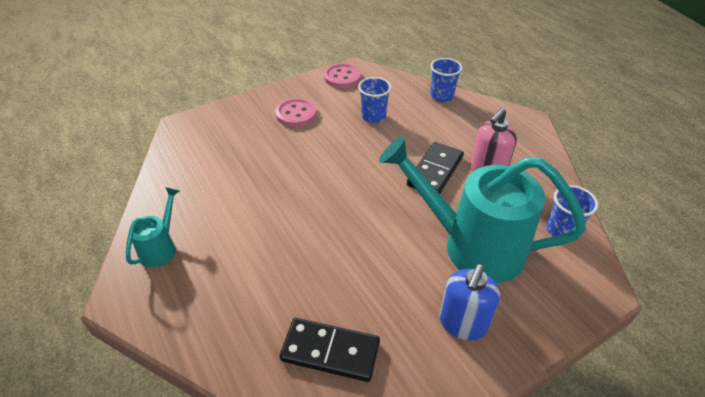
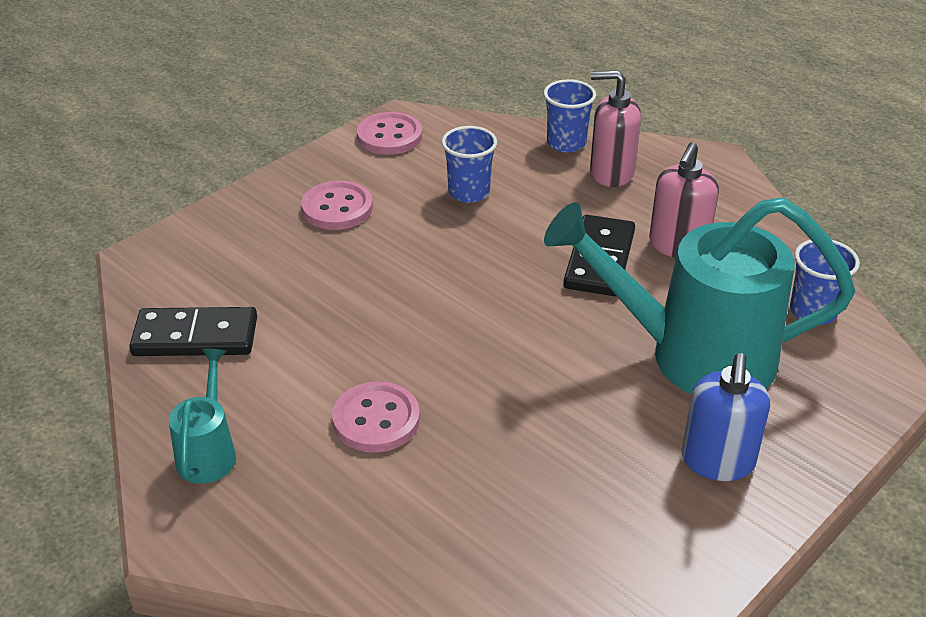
camera: 15 degrees left, 5 degrees down
(262, 248) = (376, 420): none -> pink button
(330, 351) = (543, 537): black domino -> black domino (195, 336)
(462, 118) = (611, 173): none -> pink soap dispenser

